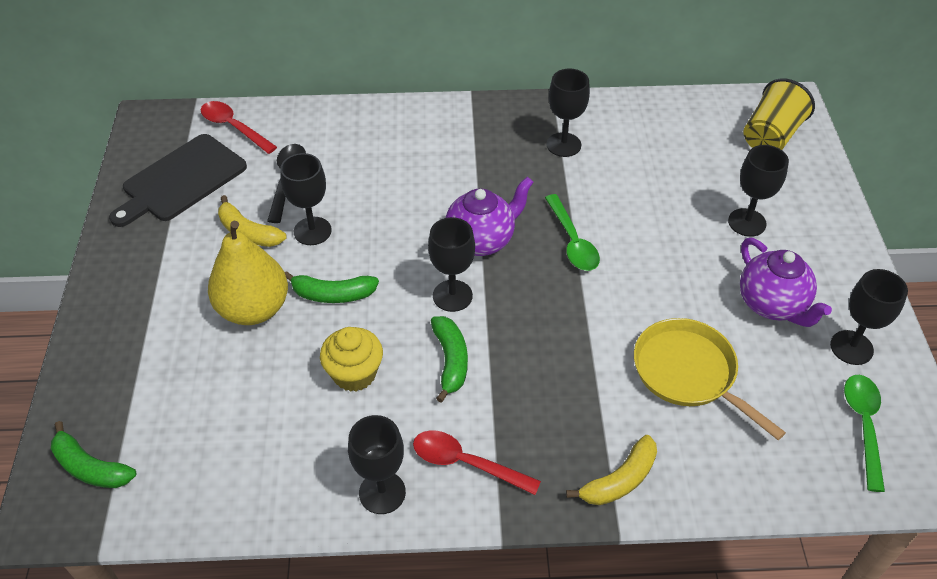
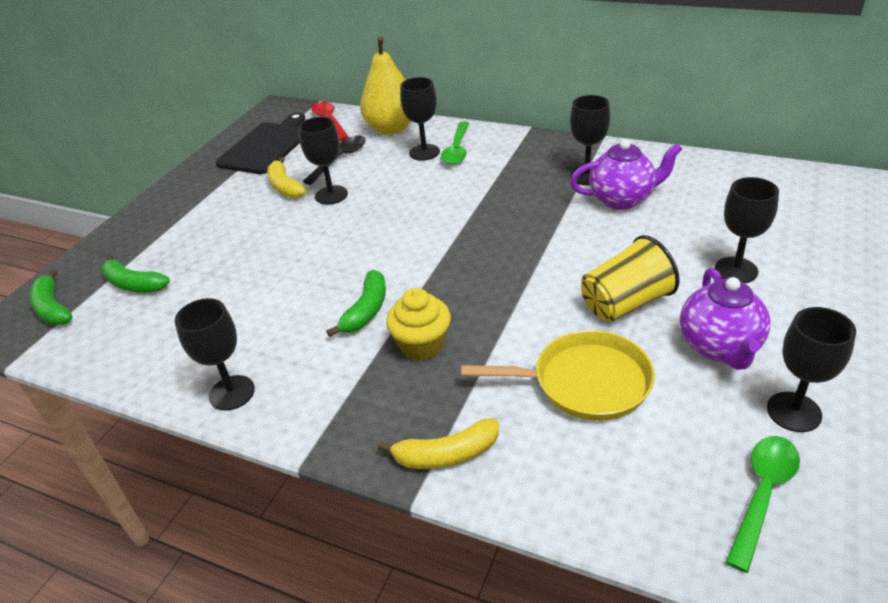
camera: 30 degrees right, 10 degrees down
(181, 180) = (266, 146): black cutting board -> black cutting board turned 135 degrees clockwise
(254, 309) = (246, 236): yellow pear -> yellow pear (391, 128)
(333, 294) = (311, 240): green banana -> green banana (134, 284)
(354, 374) = (282, 299): yellow cupcake -> yellow cupcake (422, 345)
(452, 296) = (405, 263): black goblet -> black goblet (424, 152)
(466, 463) = (317, 393): red spoon -> none
(481, 240) = (461, 229): purple teapot -> purple teapot (622, 199)
(572, 241) = (543, 247): green spoon -> green spoon (457, 150)
(688, 373) = (584, 382): yellow pan -> yellow pan turned 105 degrees clockwise
(770, 136) = (809, 206): yellow cup -> yellow cup (625, 303)

